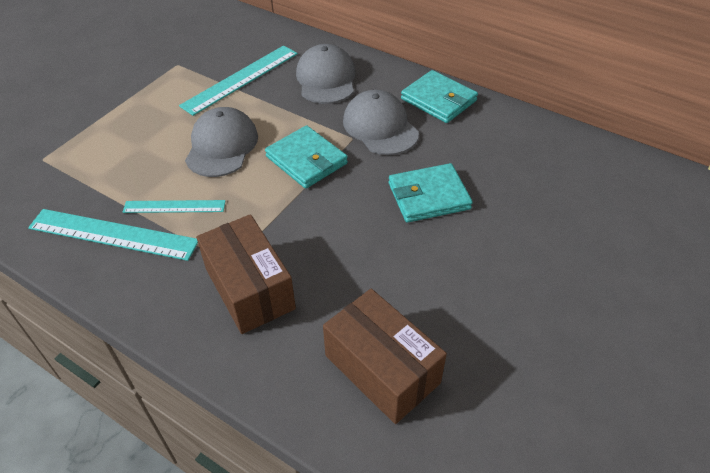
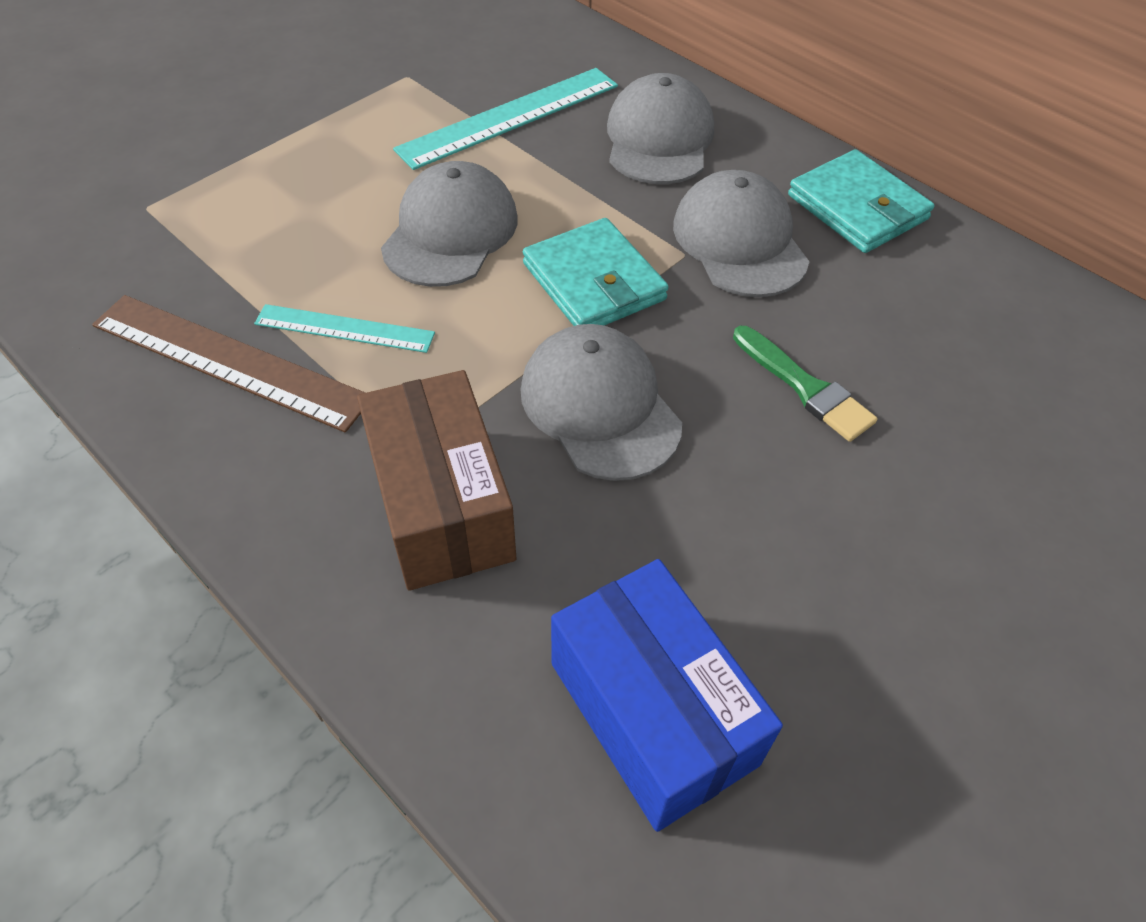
camera: 10 degrees right, 5 degrees up
(113, 234) = (229, 361): turquoise ruler -> brown ruler
(323, 224) = (600, 406): none -> grey cap
(382, 369) = (653, 712): brown box -> blue box
(428, 196) = (805, 387): turquoise wallet -> green brush

